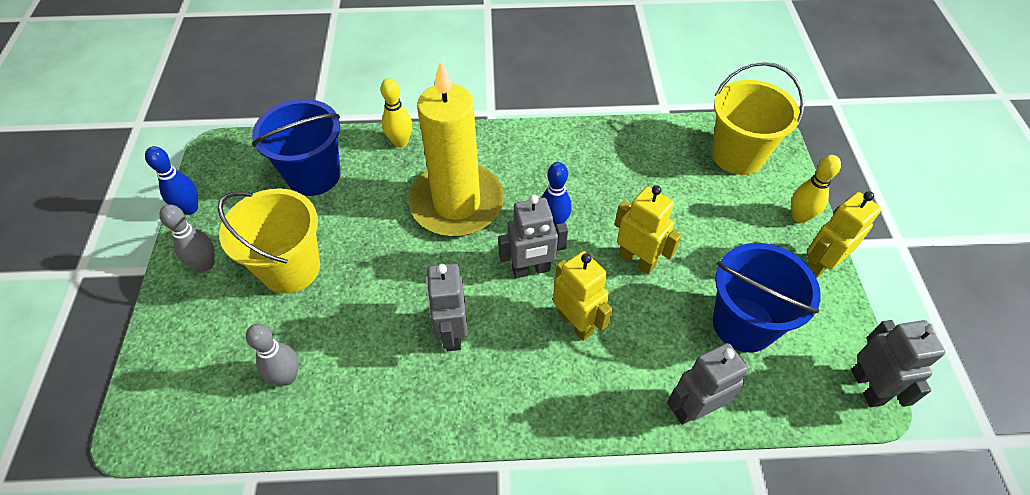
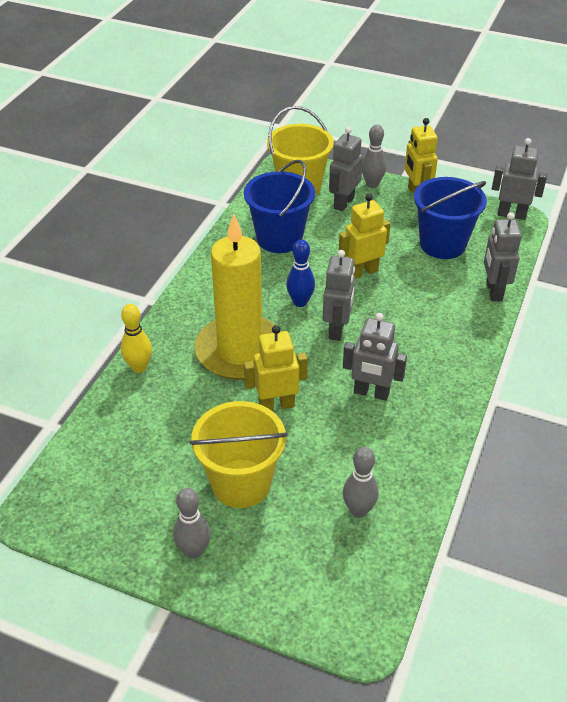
camera: 65 degrees left, 10 degrees down
(190, 208) = (107, 553): blue bowling pin -> none
(314, 175) = (135, 441): blue bucket -> blue bucket (279, 238)
(576, 323) = (399, 322): yellow robot -> yellow robot (276, 405)
(742, 202) = (343, 203): none -> grey robot
(799, 216) = (372, 184): yellow bowling pin -> grey bowling pin

